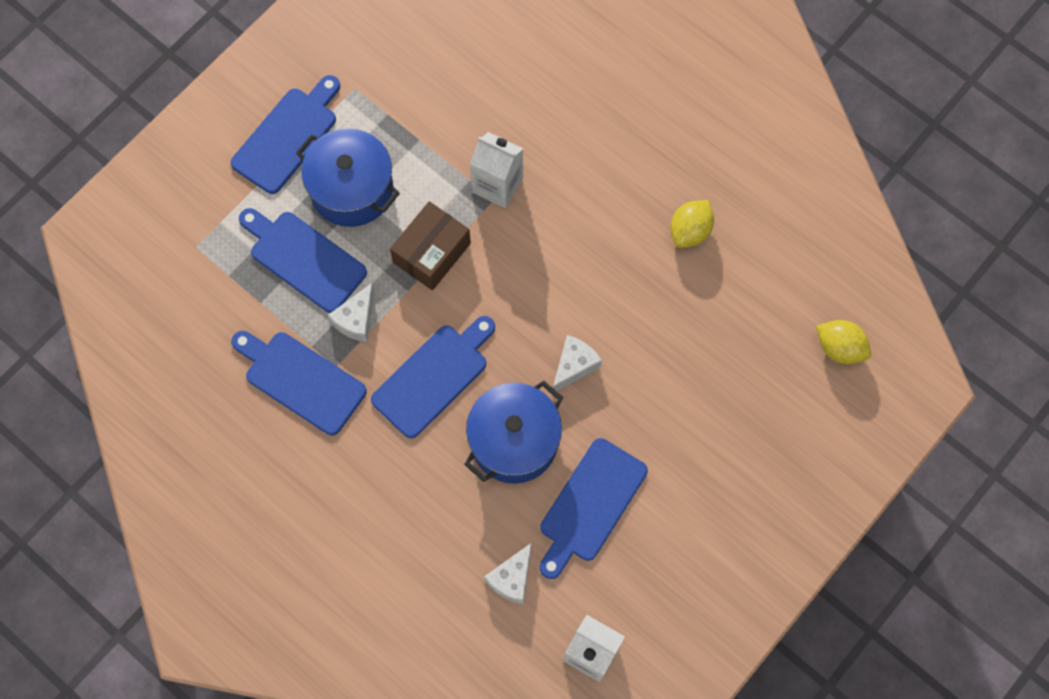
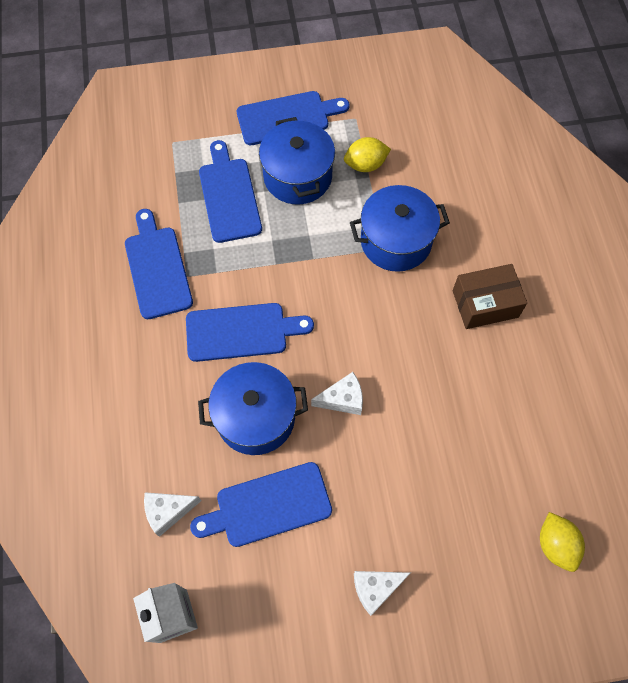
camera: 40 degrees right, 5 degrees down
(356, 320) = (226, 257): white cheese -> white cheese (375, 588)
(431, 253) = (313, 252): brown box -> brown box (485, 304)
(497, 185) = (396, 241): white carton -> blue pot
(690, 231) = (507, 371): yellow lemon -> yellow lemon (365, 165)

